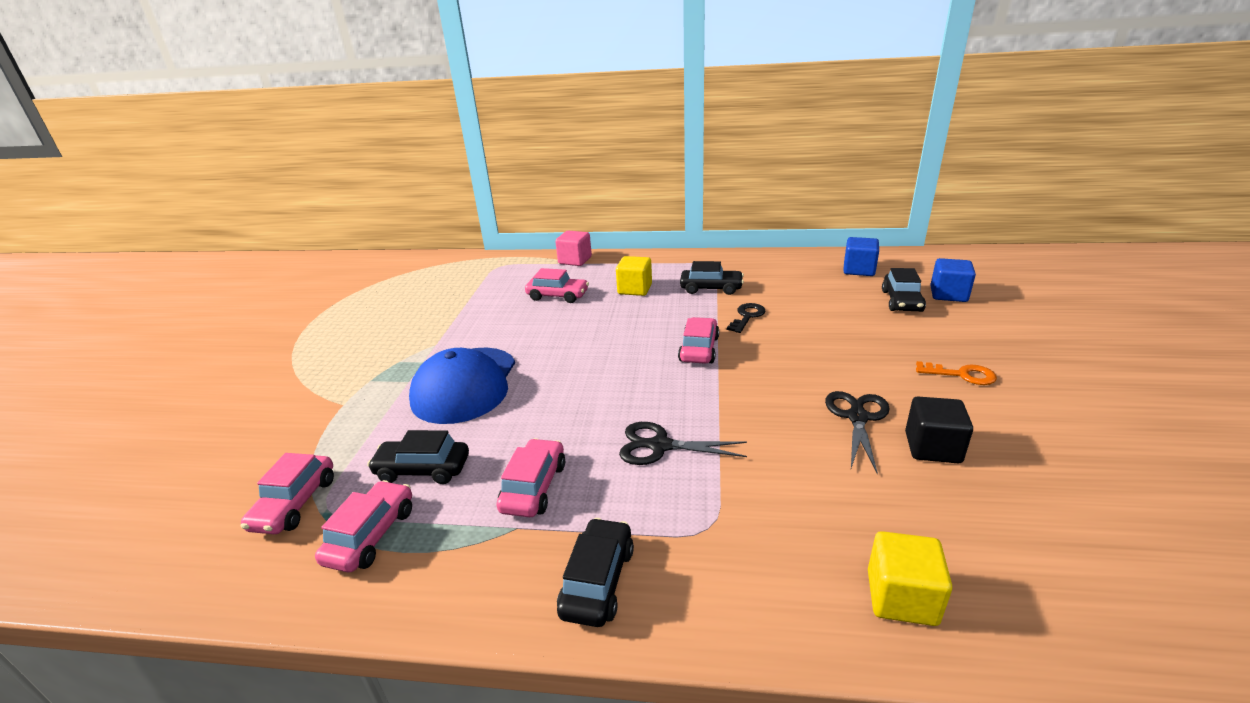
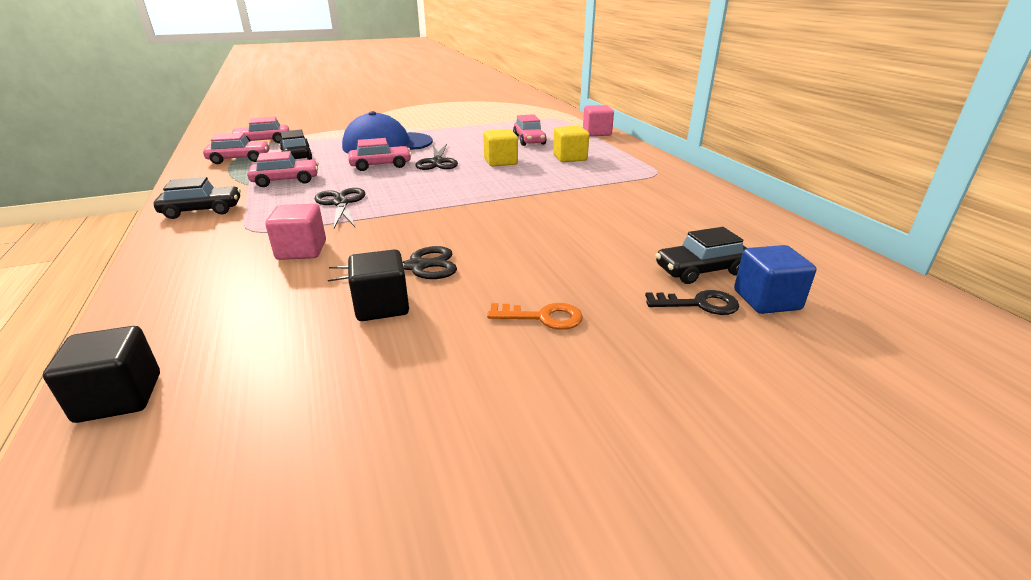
camera: 60 degrees right, 0 degrees up
(574, 360) = (437, 162): none -> black scissors
(699, 349) = (487, 193): pink car -> pink car (381, 165)
(711, 288) = (607, 181): black car -> none
(747, 316) = (566, 201): black key -> black key (699, 304)
(789, 488) = (301, 250): none -> pink cube
(858, 270) = (757, 239): blue cube -> none
(901, 597) = (177, 303): yellow cube -> yellow cube (500, 162)
(962, 375) = (543, 317): orange key -> orange key turned 75 degrees counterclockwise
(1097, 634) = (119, 397): none -> black cube

